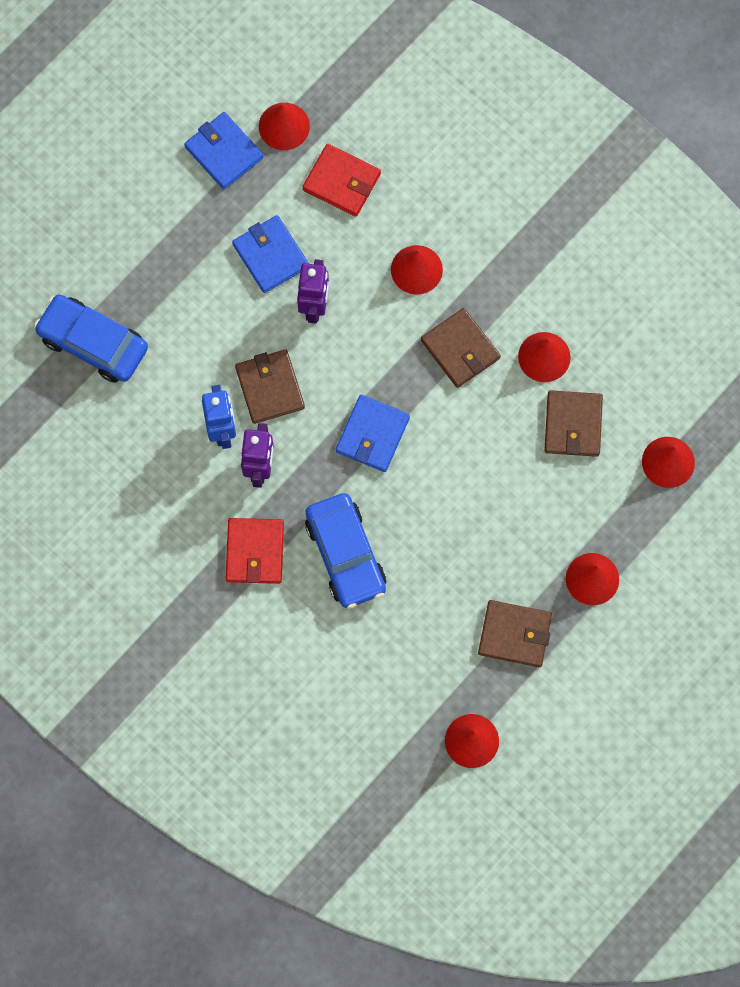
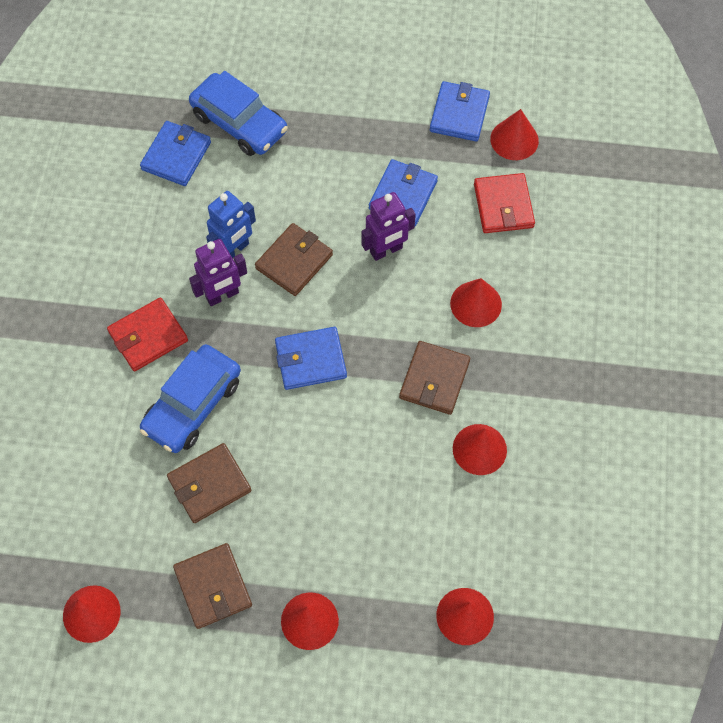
camera: 55 degrees right, 10 degrees down
(87, 419) = (176, 156): none -> blue wallet
(93, 343) = (239, 123): blue car -> blue car turned 135 degrees clockwise
(573, 425) = (437, 512): brown wallet -> brown wallet (209, 484)

